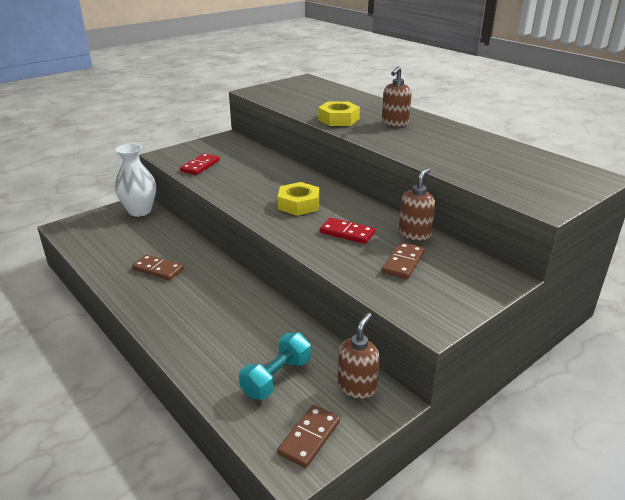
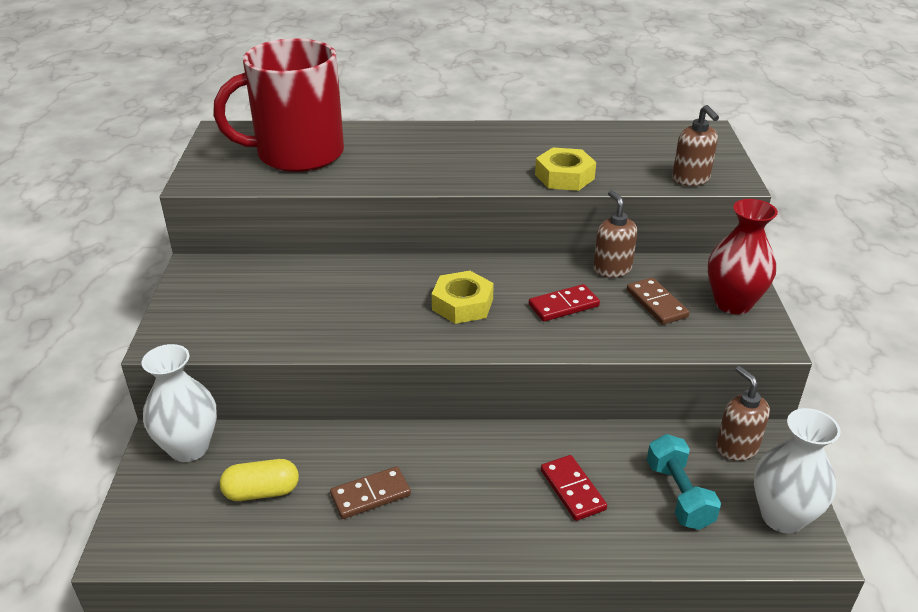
camera: 50 degrees left, 5 degrees up
(130, 241) = (261, 492): none -> yellow capsule
(200, 166) = (252, 327): red domino -> red domino (572, 490)
(309, 438) = (782, 516): brown domino -> white vase
(315, 97) = (298, 154): none -> red mug
(338, 119) = (393, 173): yellow nut -> yellow nut (564, 177)
(394, 123) = (455, 151): brown soap dispenser -> brown soap dispenser (691, 179)
(455, 292) = (733, 303): none -> red vase

